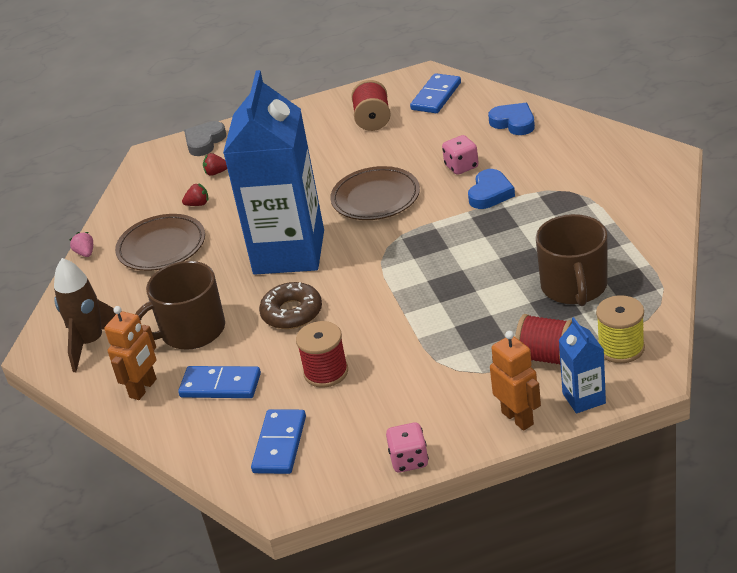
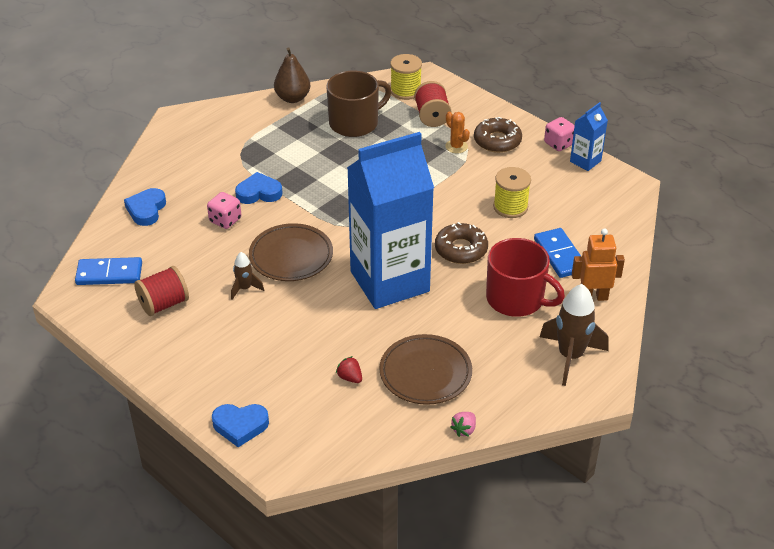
camera: 125 degrees left, 5 degrees up
(191, 331) = (516, 299): brown mug -> red mug
(204, 142) = (240, 426): grey heart -> blue heart
(216, 172) = (293, 388): red strawberry -> none
(279, 444) = (589, 203): blue domino -> none
(326, 372) = (510, 207): red spool -> yellow spool
(355, 165) = (245, 288): none -> brown rocket
(455, 402) = (497, 141): none -> brown donut
(469, 361) = (456, 146): none -> orange cactus
(518, 418) = (493, 113): orange robot -> none
(584, 398) = (459, 94): blue carton -> blue carton (585, 161)
(660, 247) = (292, 98): none -> brown pear

